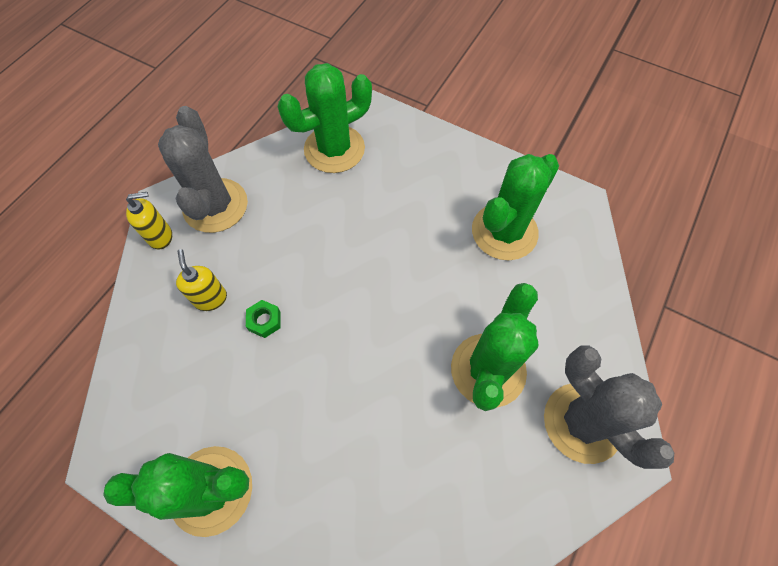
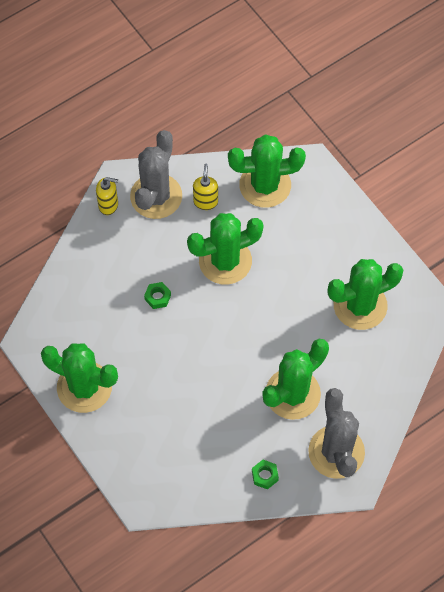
camera: 25 degrees right, 0 degrees up
(211, 298) = (127, 266): yellow soap dispenser -> yellow soap dispenser (205, 201)
(328, 245) = (225, 261): none -> green cactus
(514, 503) = (265, 476): none -> green nut

